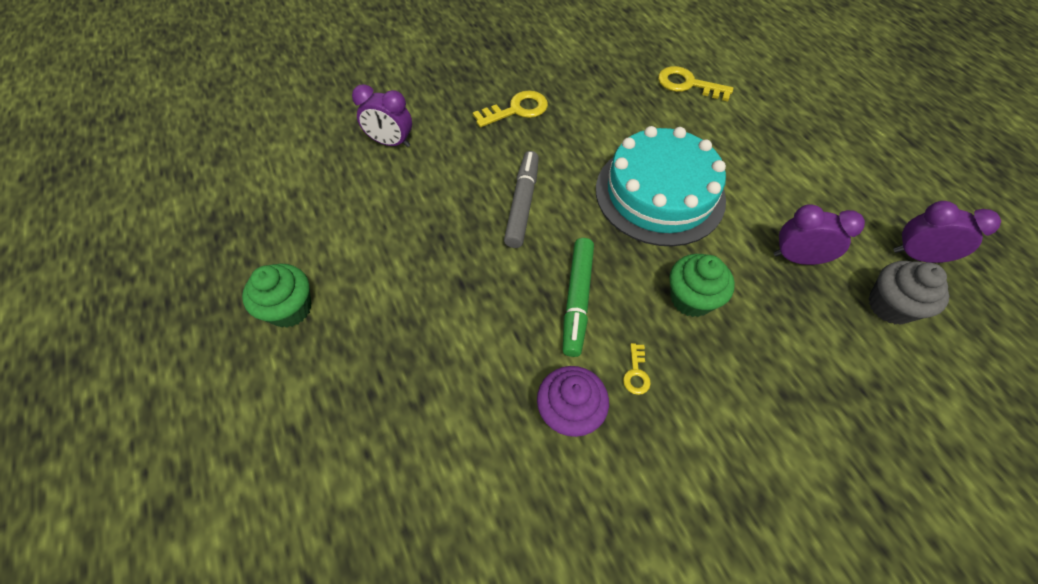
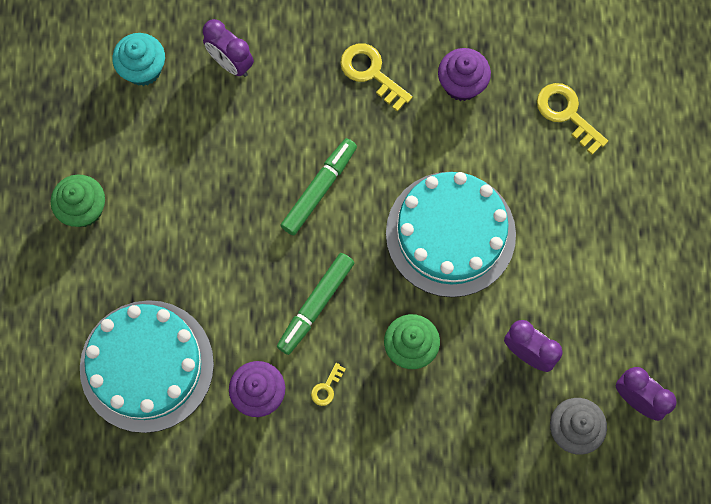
camera: 25 degrees right, 15 degrees up
(309, 173) = (143, 69): none -> turquoise cupcake
(426, 440) = (147, 366): none -> turquoise cake
(517, 110) = (371, 73): yellow key -> yellow key turned 135 degrees counterclockwise
(522, 204) = (319, 189): grey marker -> green marker
(594, 93) = (462, 84): none -> purple cupcake

